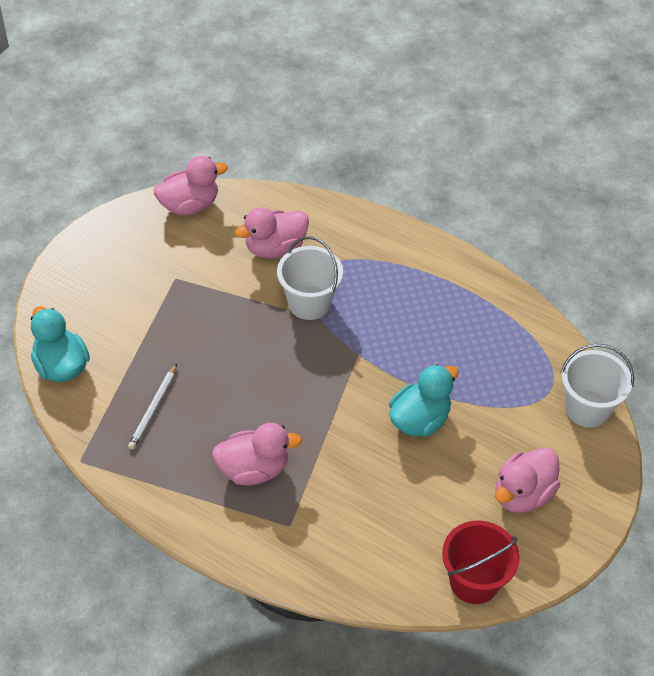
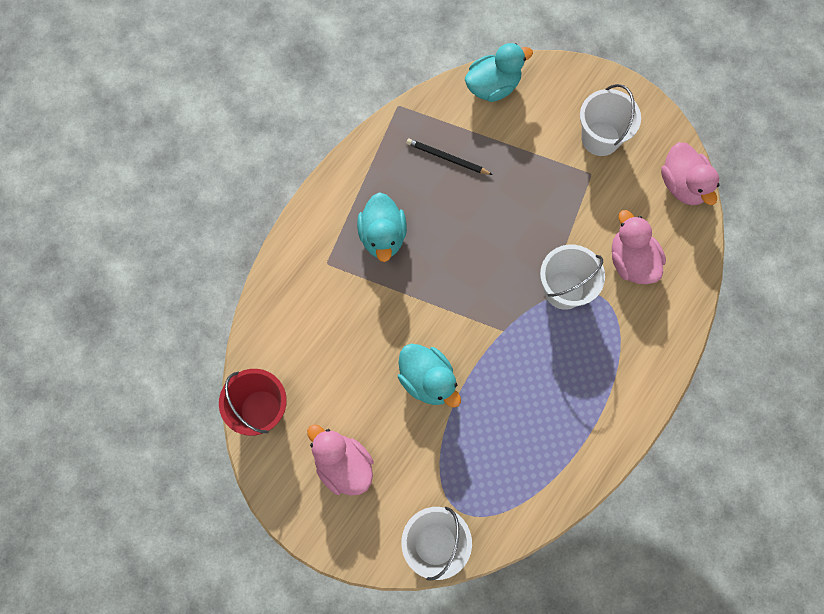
camera: 95 degrees right, 20 degrees up
(133, 270) = (600, 138): none -> white bucket
(153, 409) = (447, 158): white pencil -> black pencil
(253, 469) = (383, 236): pink duck -> turquoise duck

